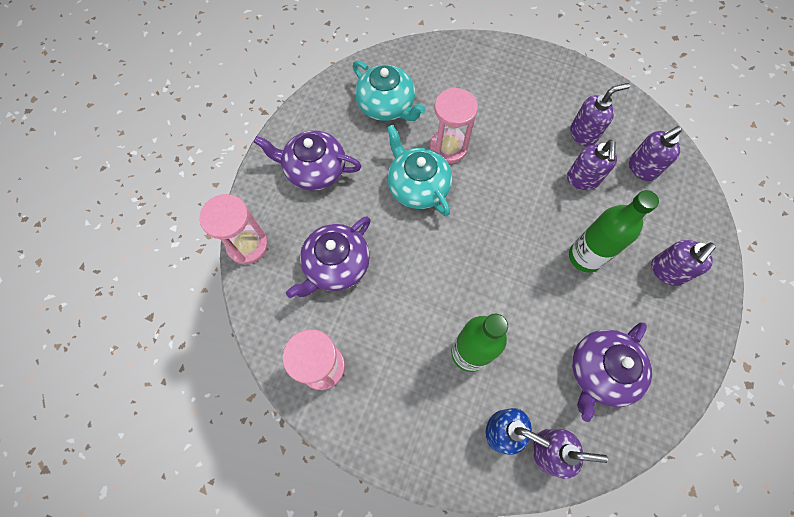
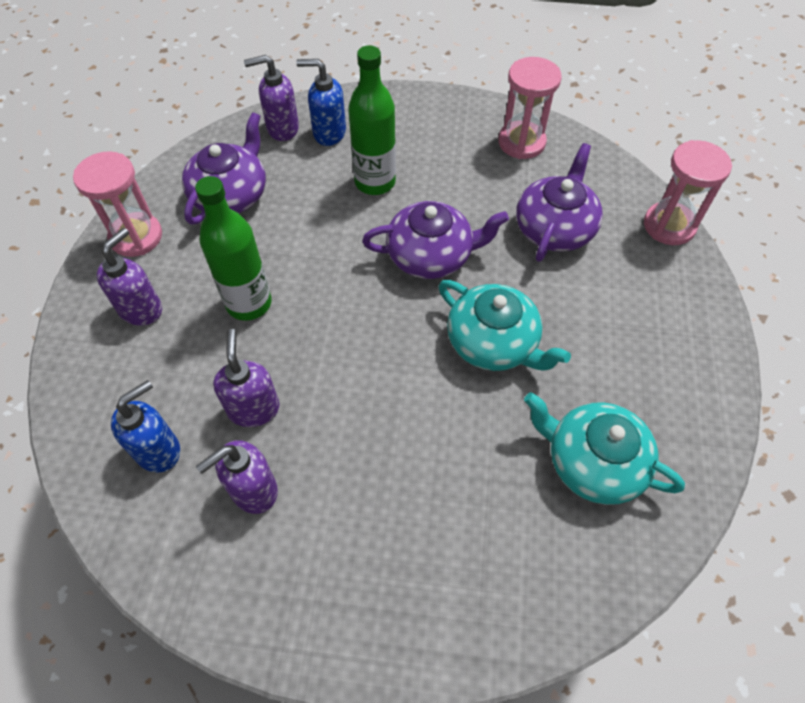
camera: 165 degrees right, 10 degrees down
(314, 170) = (645, 331): purple teapot -> purple teapot (431, 255)
(448, 147) = (468, 411): pink hourglass -> pink hourglass (136, 237)
(641, 168) = (158, 450): purple soap dispenser -> blue soap dispenser

